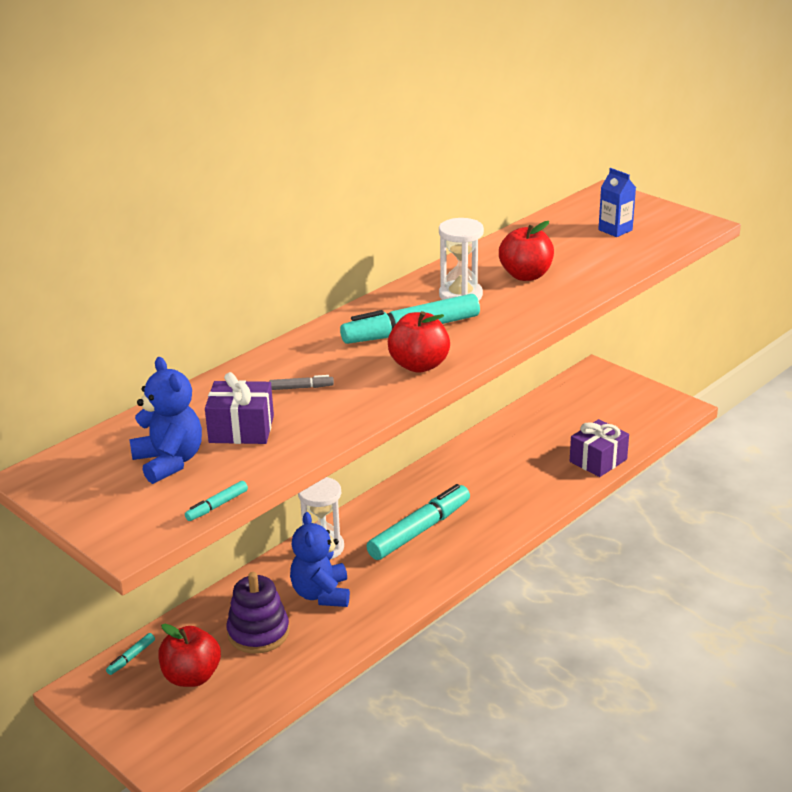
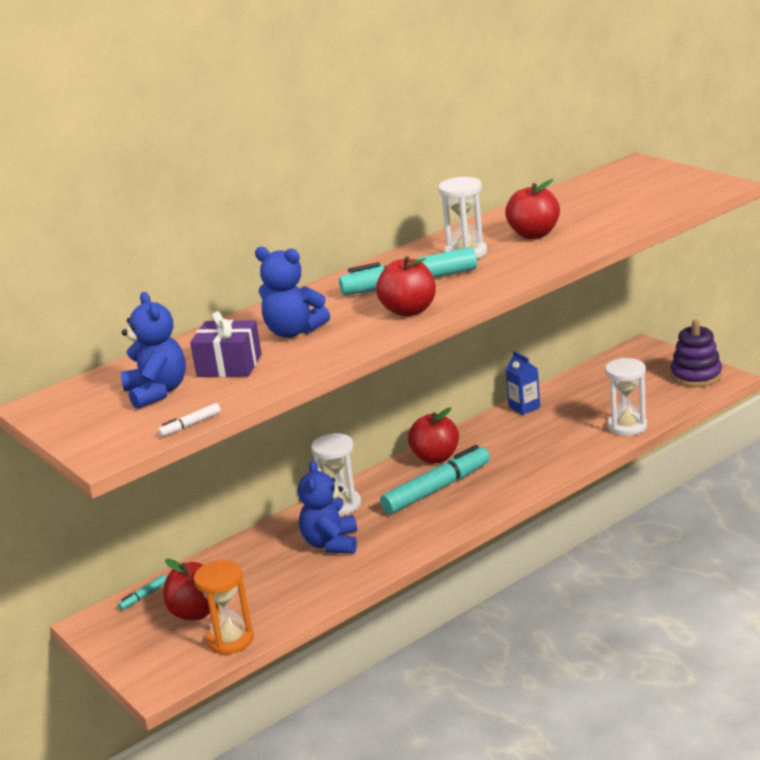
camera: 10 degrees right, 5 degrees down
(217, 506) = (190, 425): turquoise marker -> white marker
(234, 710) = (230, 640): none -> orange hourglass
(258, 633) = (265, 576): purple stacking toy -> purple stacking toy (696, 376)
(301, 388) = (293, 332): grey marker -> blue teddy bear
(411, 494) = (435, 458): none -> red apple
(598, 460) = (627, 426): purple gift -> white hourglass
(615, 230) = (634, 193): blue carton -> blue carton (524, 407)

